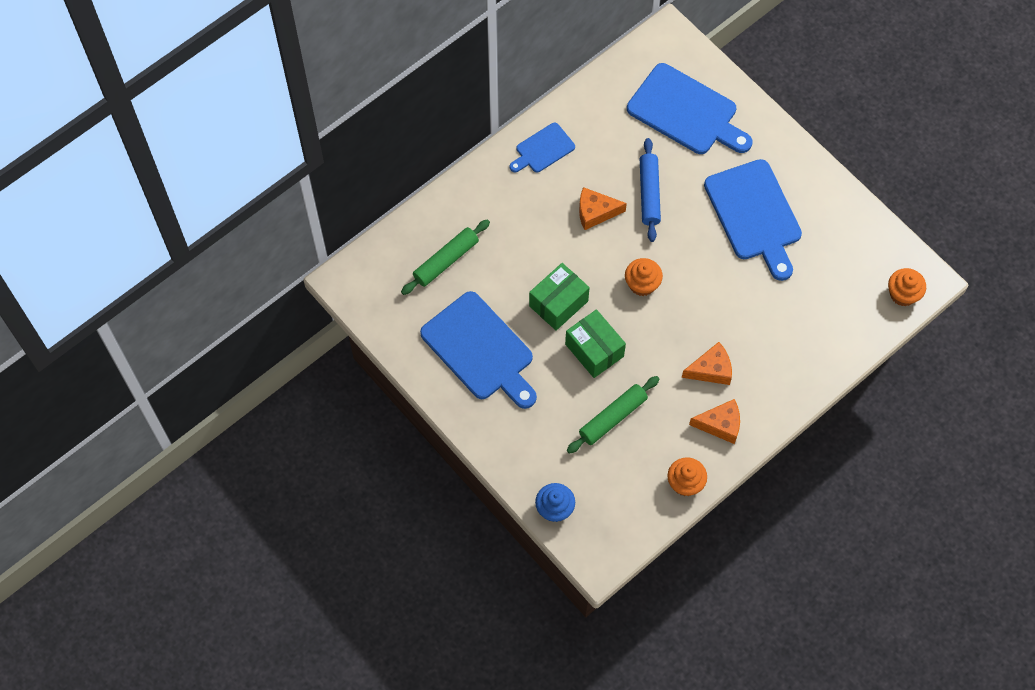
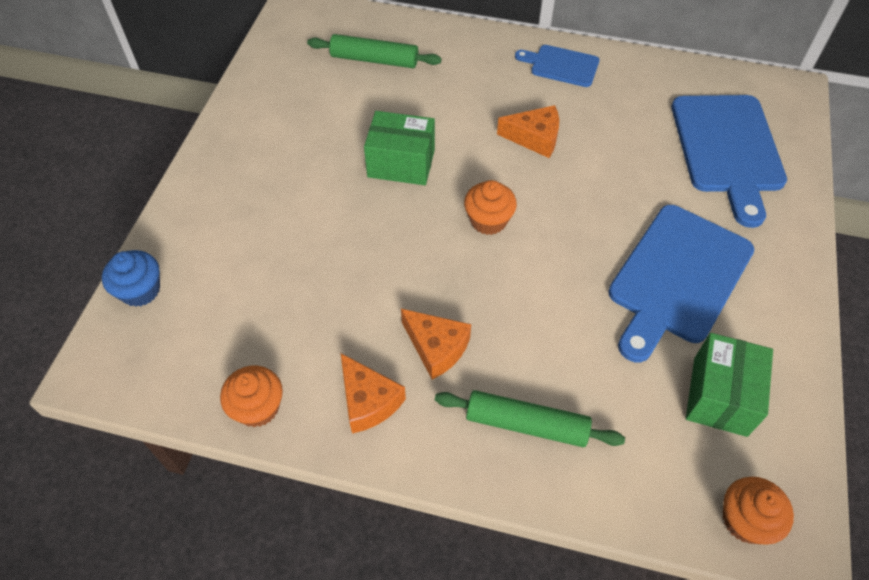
camera: 55 degrees right, 10 degrees down
(480, 350) = (296, 130): blue cutting board -> none
(594, 350) = (370, 221): green box -> green box (720, 396)
(595, 212) = (534, 138): orange cheese -> orange cheese turned 135 degrees clockwise
(612, 417) = (297, 283): green rolling pin -> green rolling pin (526, 424)
(649, 193) = (601, 169): blue rolling pin -> none

